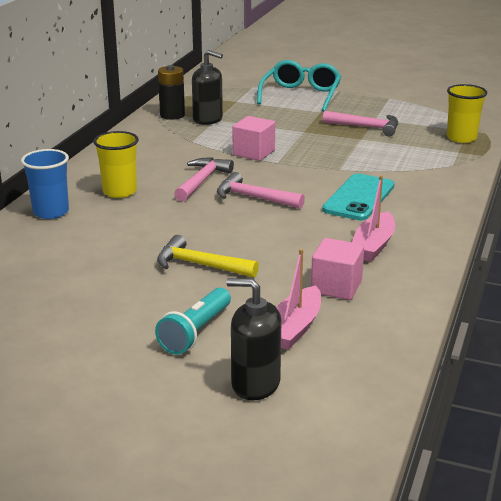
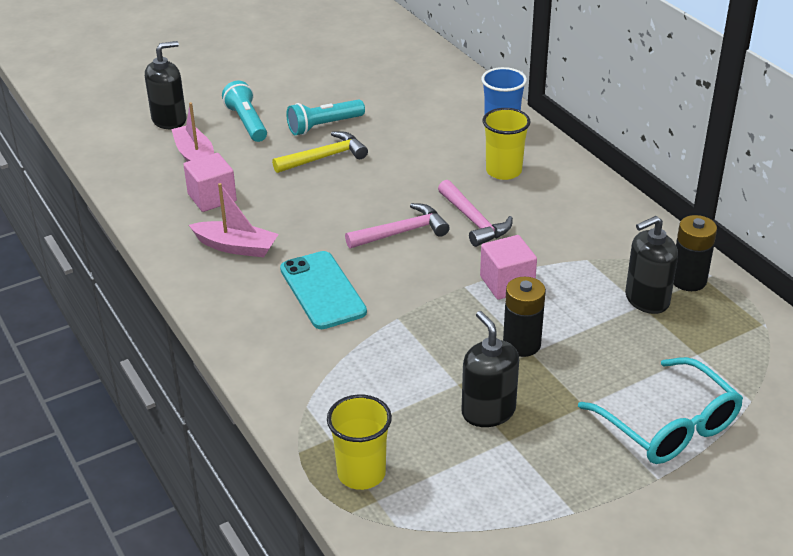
camera: 130 degrees right, 10 degrees up
(147, 288) = (324, 126): none -> turquoise flashlight
(301, 135) = (521, 344): none -> black battery
(366, 127) = (488, 411): pink hammer -> black soap dispenser
(373, 246) = (236, 247): pink boat -> pink boat turned 135 degrees clockwise

